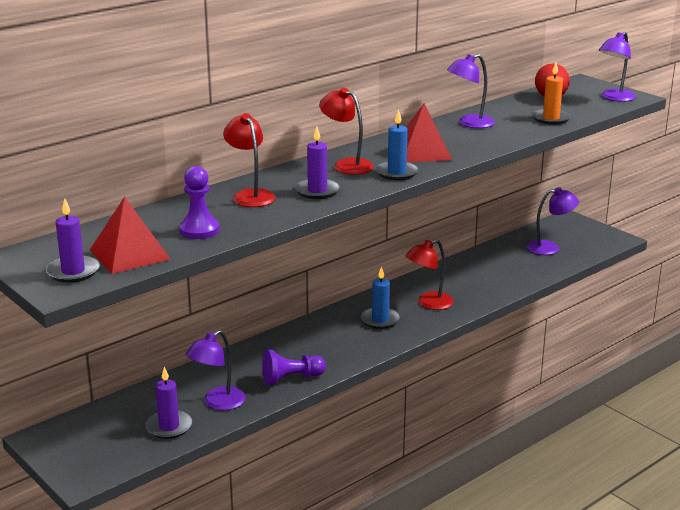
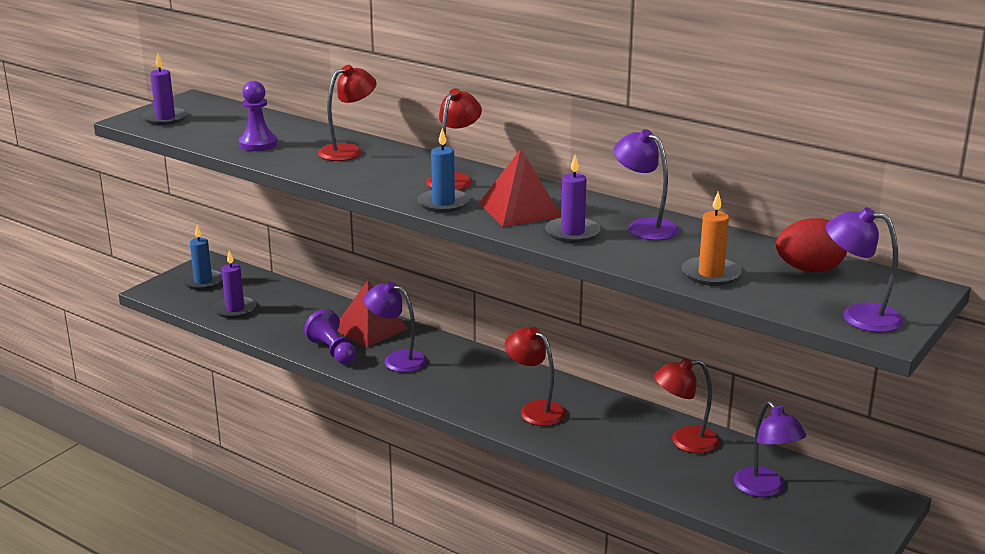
camera: 75 degrees right, 0 degrees up
(129, 254) = (202, 129): red pyramid -> red pyramid (370, 328)
(217, 403) = (279, 323): purple lamp -> purple lamp (397, 359)
(317, 191) = (372, 175): purple candle -> purple candle (572, 233)
(380, 320) = (477, 384): blue candle -> blue candle (203, 281)
(488, 260) = (685, 441): none -> red lamp

